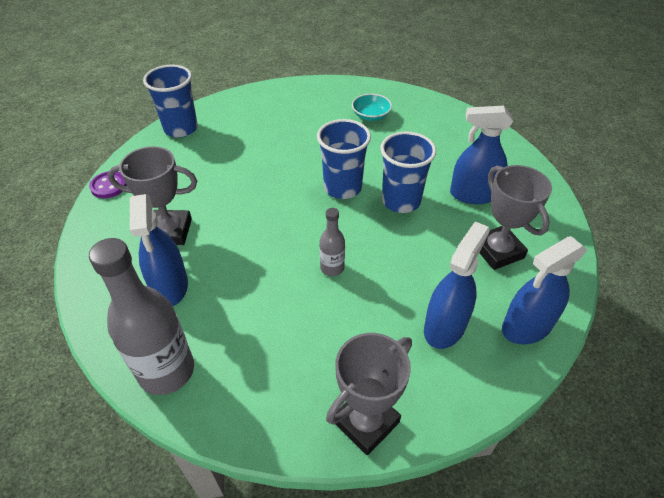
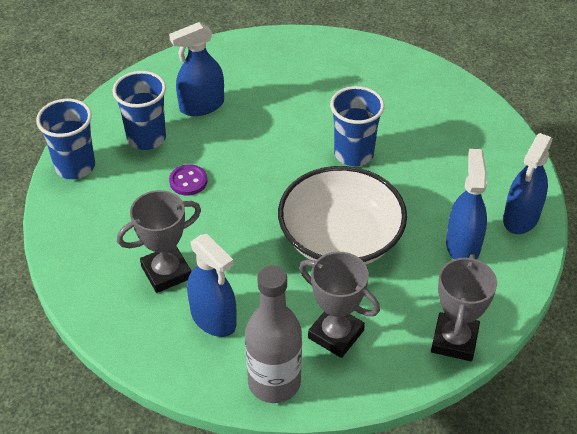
camera: 30 degrees left, 0 degrees up
(109, 186) = (58, 257): purple button -> purple button (188, 181)
(332, 268) = (340, 239): grey bottle -> white bowl
(342, 188) = (292, 162): blue cup -> blue cup (146, 138)
(371, 116) = (261, 76): turquoise bowl -> none
(473, 194) = (410, 122): blue spray bottle -> blue spray bottle (201, 105)
(497, 251) = (462, 165): grey trophy -> grey trophy (336, 334)

